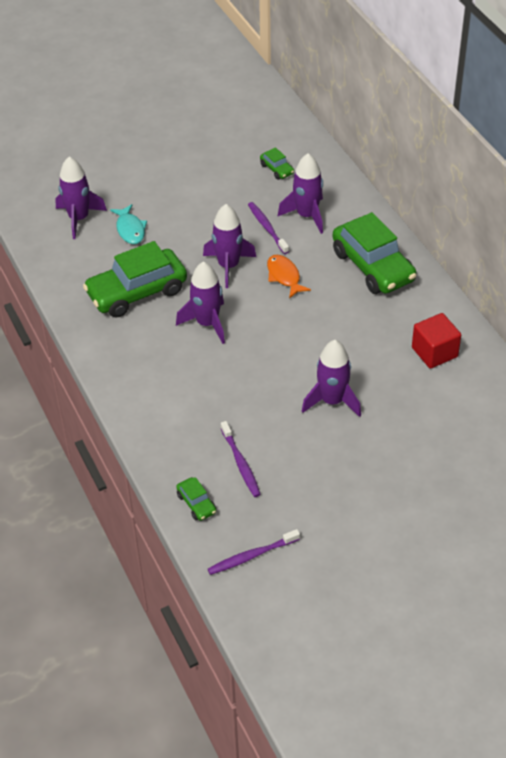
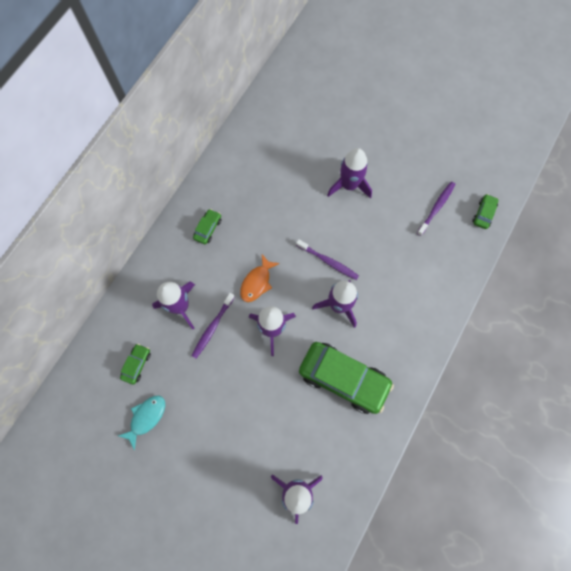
camera: 125 degrees left, 25 degrees up
(130, 229) = (281, 436): turquoise fish -> turquoise fish (146, 417)
(251, 556) = (492, 162): purple toothbrush -> purple toothbrush (328, 262)
(373, 266) = (208, 228): green car -> green car, size x0.44
(434, 352) = (265, 149): red cube -> none

